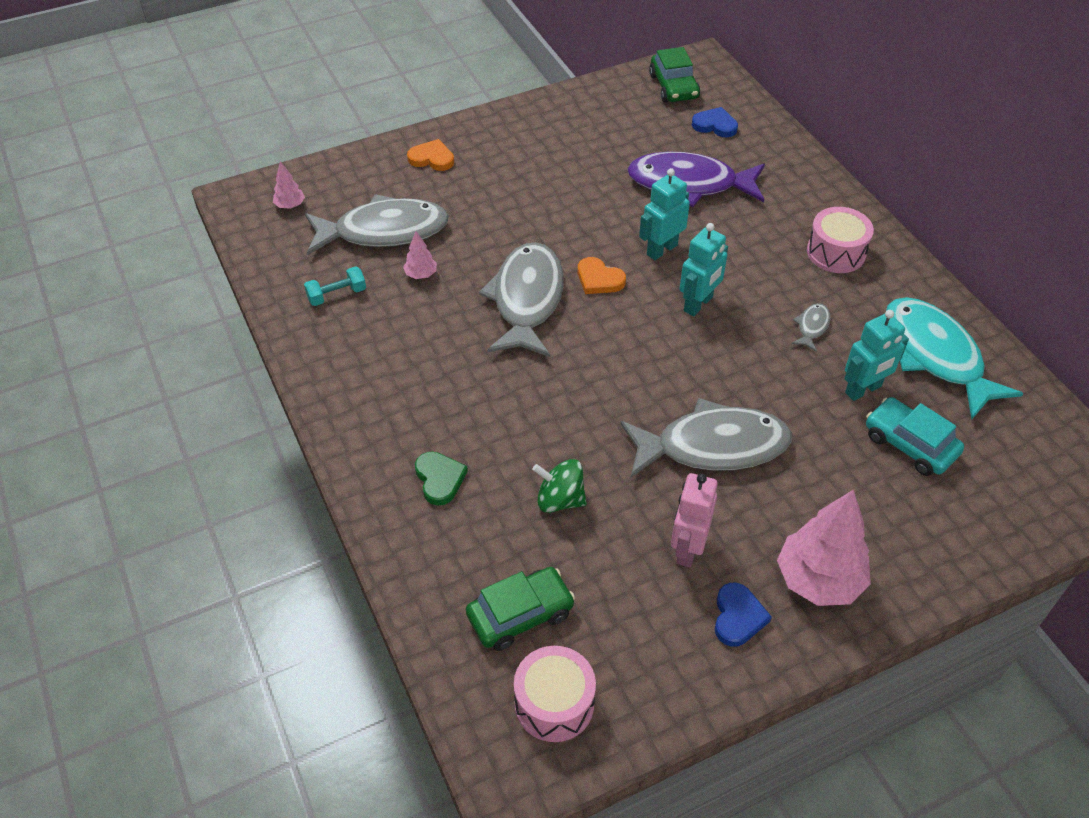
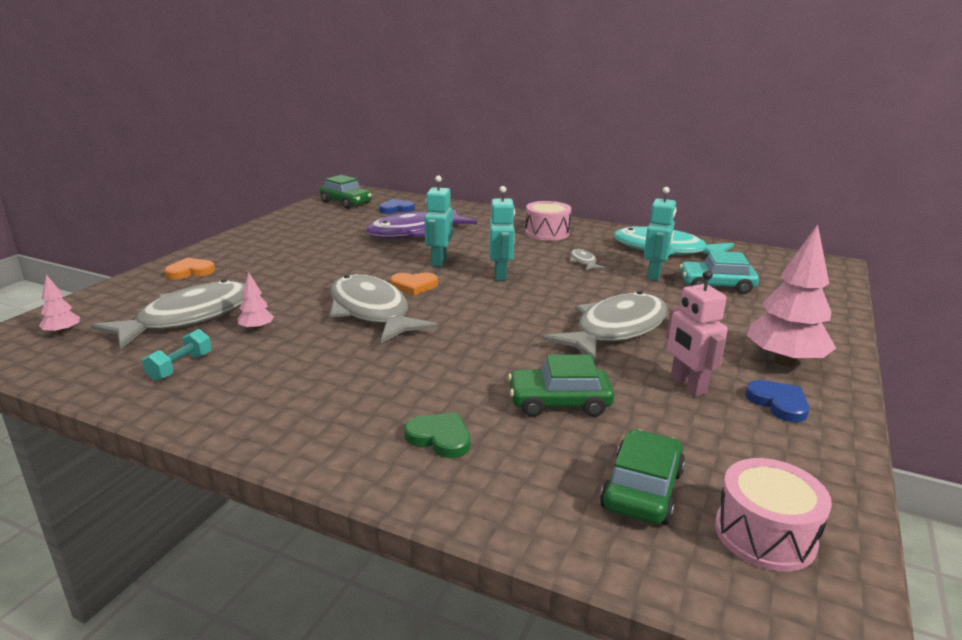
camera: 40 degrees left, 25 degrees down
(560, 499) = (559, 402): green spinning top -> green car

